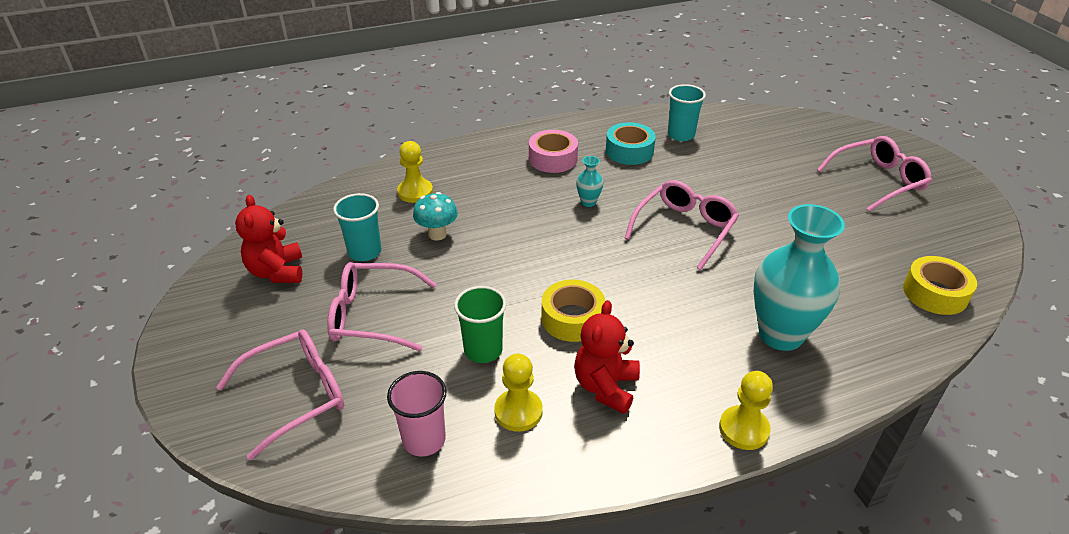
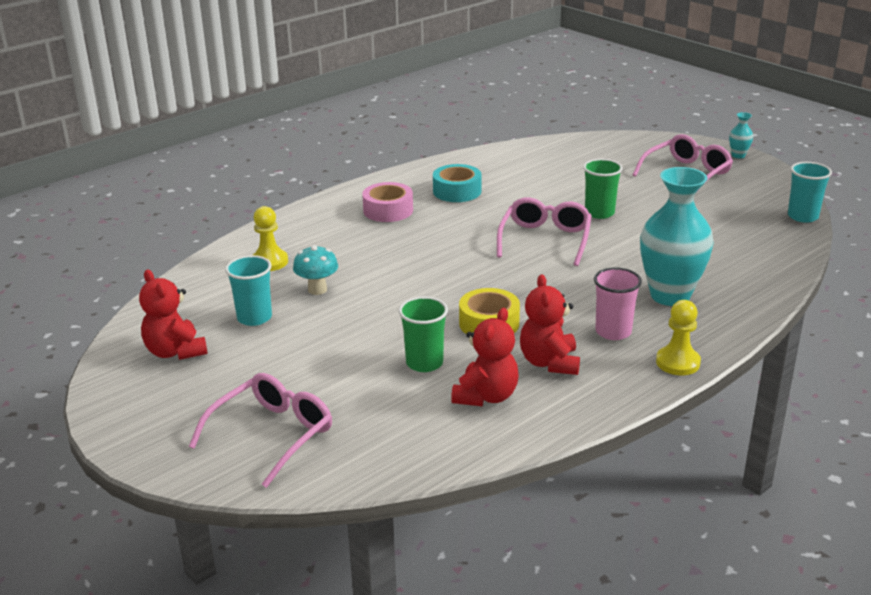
camera: 20 degrees left, 10 degrees down
(372, 316) = (301, 362): pink glasses -> none
(424, 440) = (416, 435): pink cup -> pink cup (613, 332)
(518, 411) = (486, 396): yellow pawn -> red teddy bear
(588, 202) = (445, 237): turquoise vase -> turquoise vase (738, 155)
(681, 135) = (496, 170): turquoise cup -> turquoise cup (802, 216)
(758, 209) = (599, 213): none -> green cup
(935, 293) = (773, 242): yellow tape -> none

